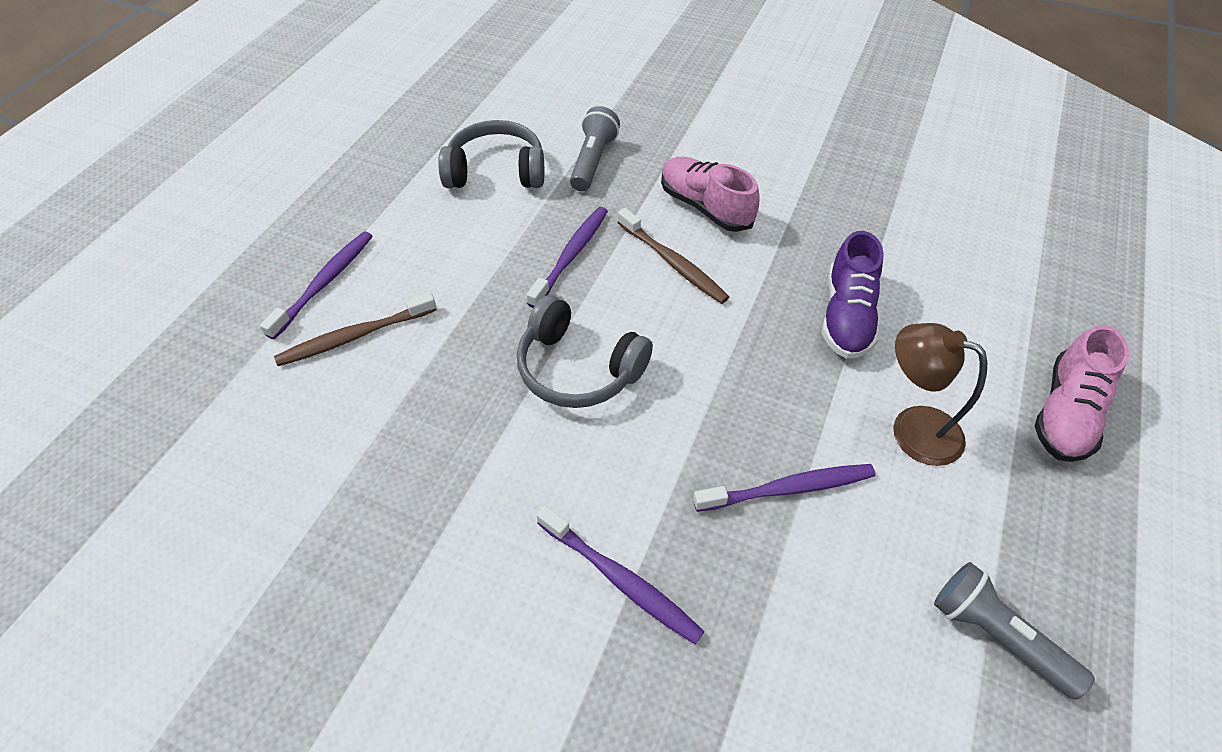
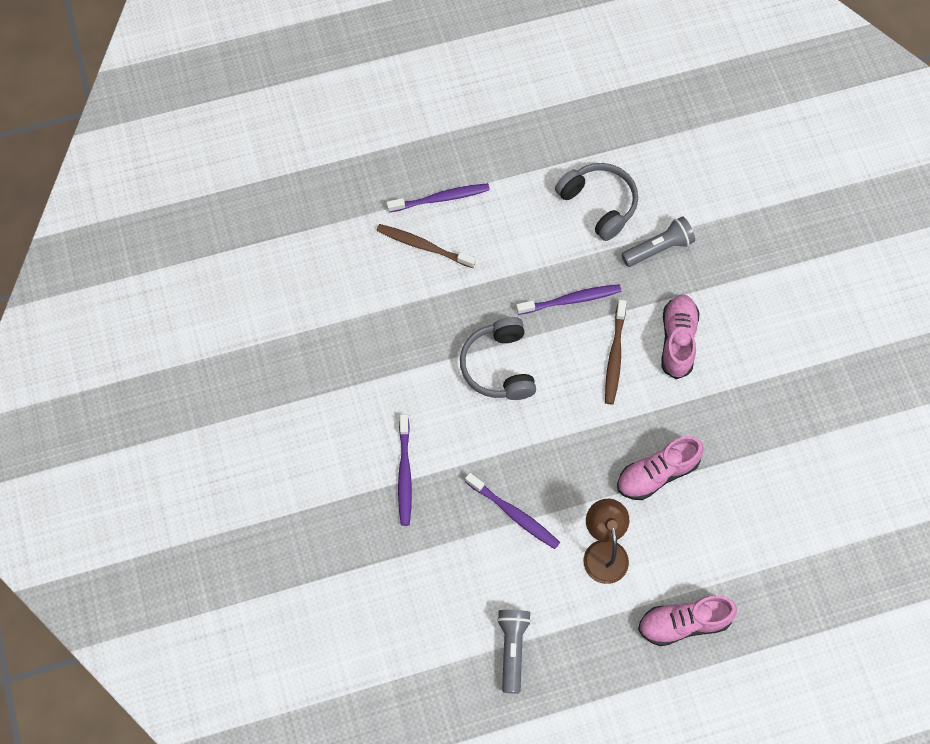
camera: 50 degrees right, 15 degrees up
(846, 316) = (657, 473): purple shoe -> pink shoe

